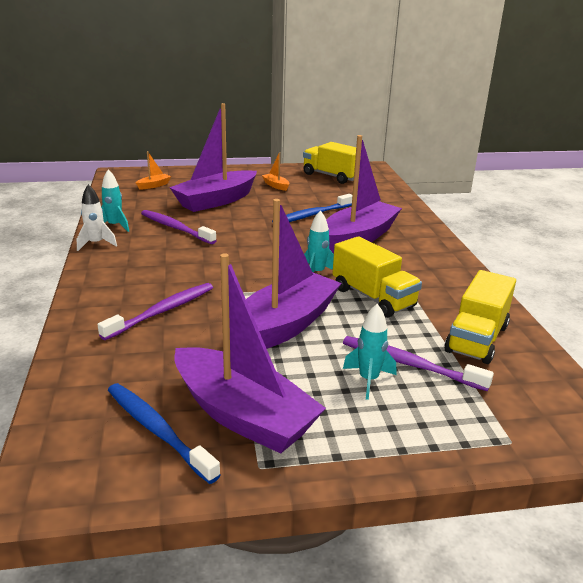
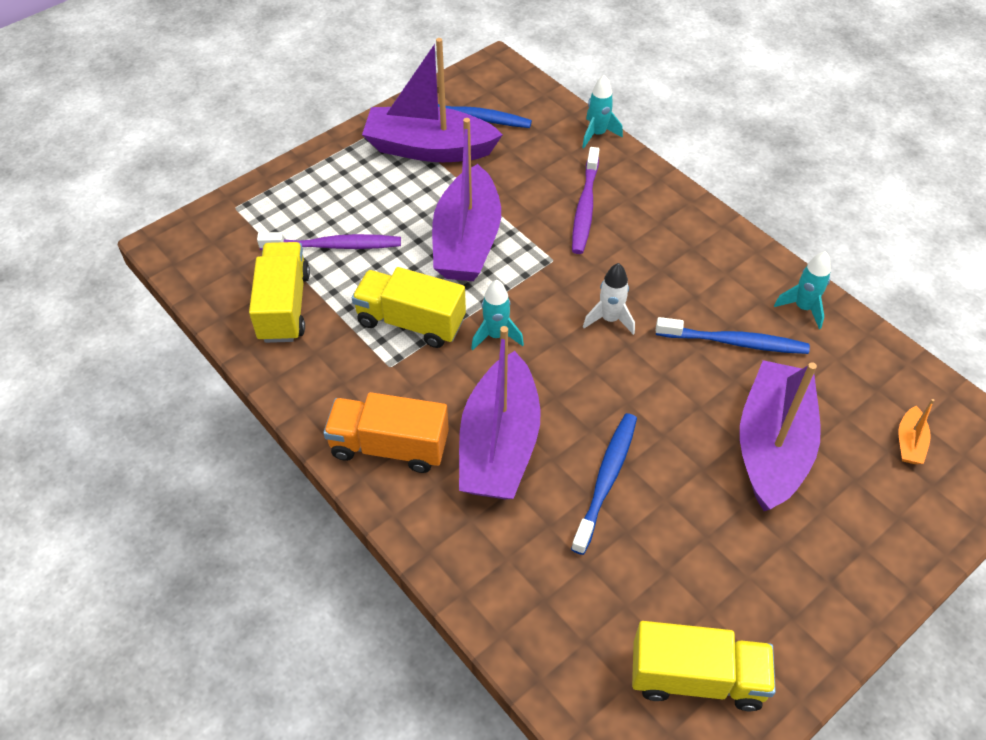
camera: 150 degrees right, 25 degrees up
(96, 244) = (771, 265): white rocket -> white rocket (610, 319)
(176, 228) = (734, 342): purple toothbrush -> blue toothbrush
(276, 186) = (747, 561): orange boat -> none
(368, 380) = (360, 215): turquoise rocket -> turquoise rocket (597, 134)
(426, 255) = (389, 446): none -> orange truck

